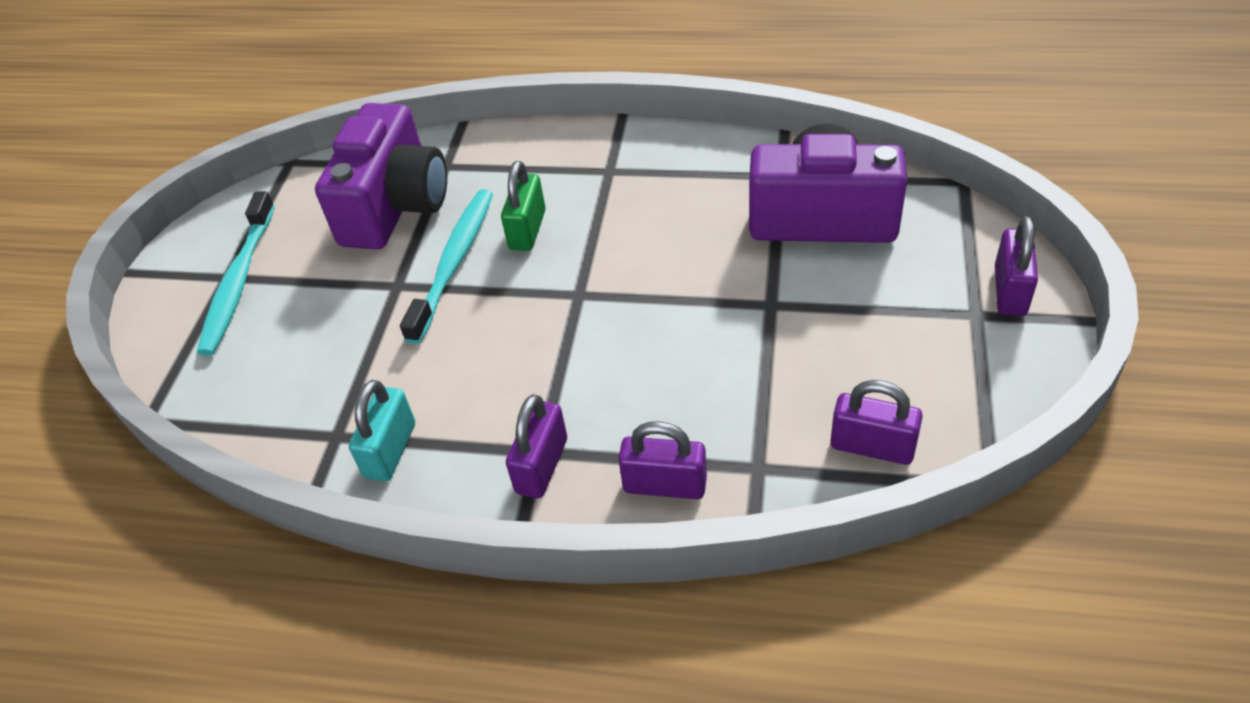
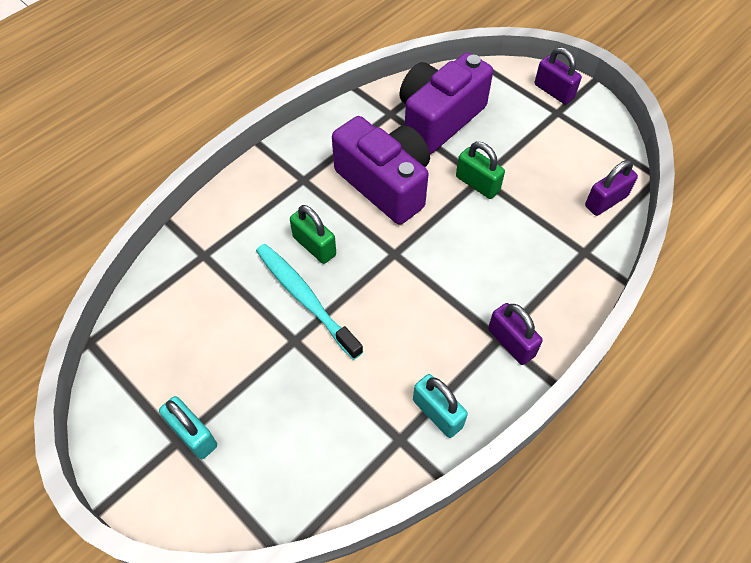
camera: 60 degrees left, 10 degrees up
(238, 282) = (193, 434): turquoise toothbrush -> turquoise padlock
(395, 206) = (214, 302): purple camera -> purple camera (385, 184)
(665, 485) = (566, 295): purple padlock -> none
(757, 305) = (477, 184): none -> green padlock

